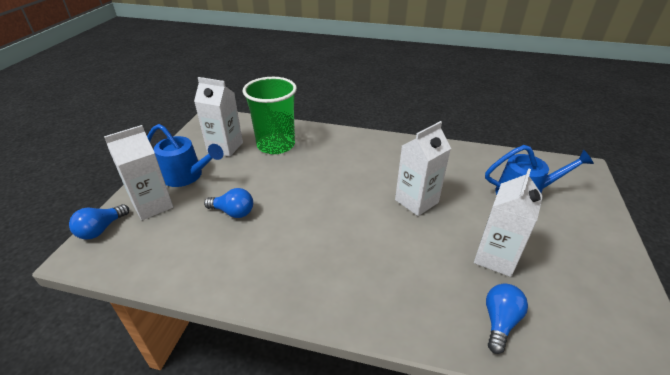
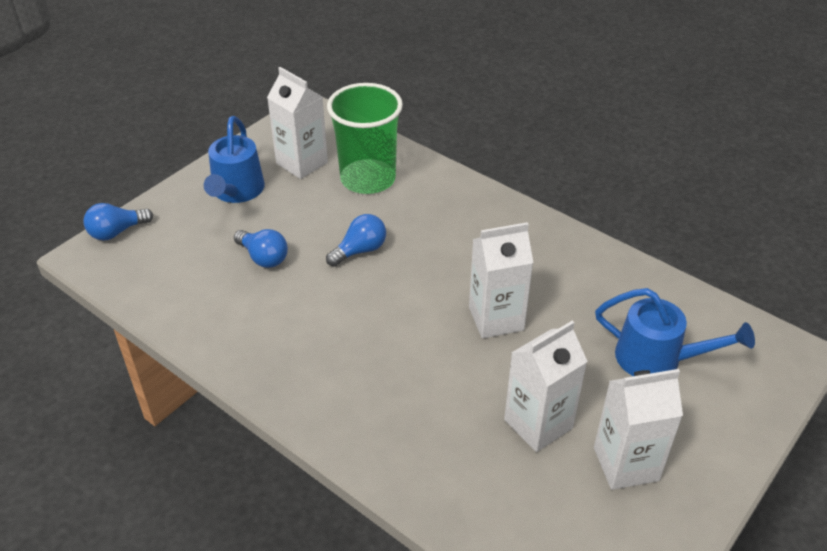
camera: 25 degrees right, 5 degrees up
(152, 205) = (181, 219): white carton -> white carton (626, 464)
(187, 176) = (236, 192): blue watering can -> blue watering can turned 45 degrees clockwise
(499, 322) = (477, 492): blue light bulb -> blue light bulb (360, 250)

